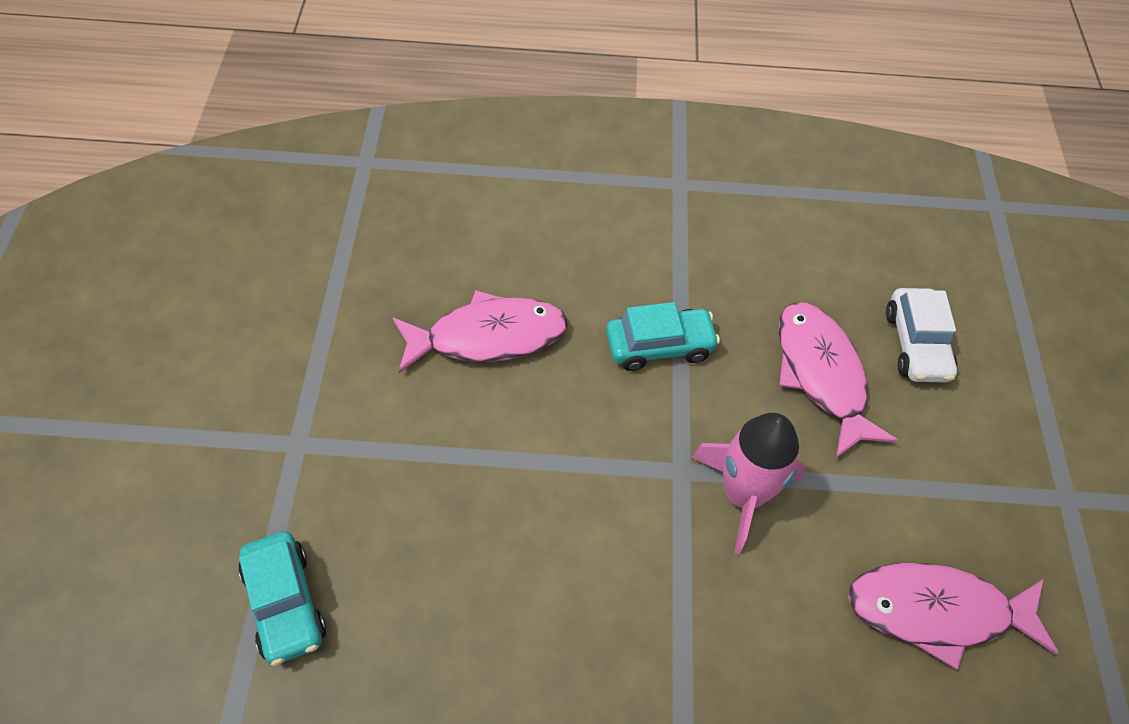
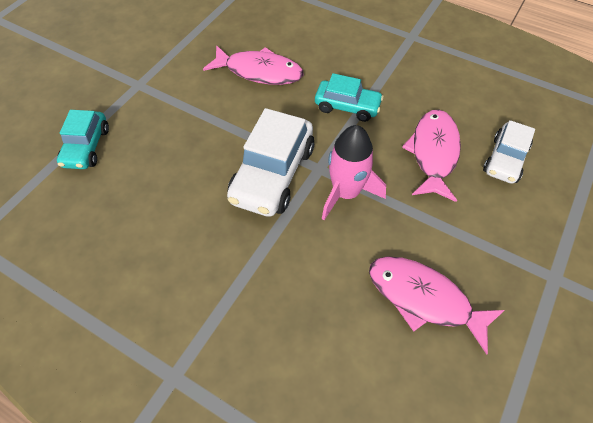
camera: 30 degrees right, 0 degrees up
(620, 512) = (272, 174): none -> white car

